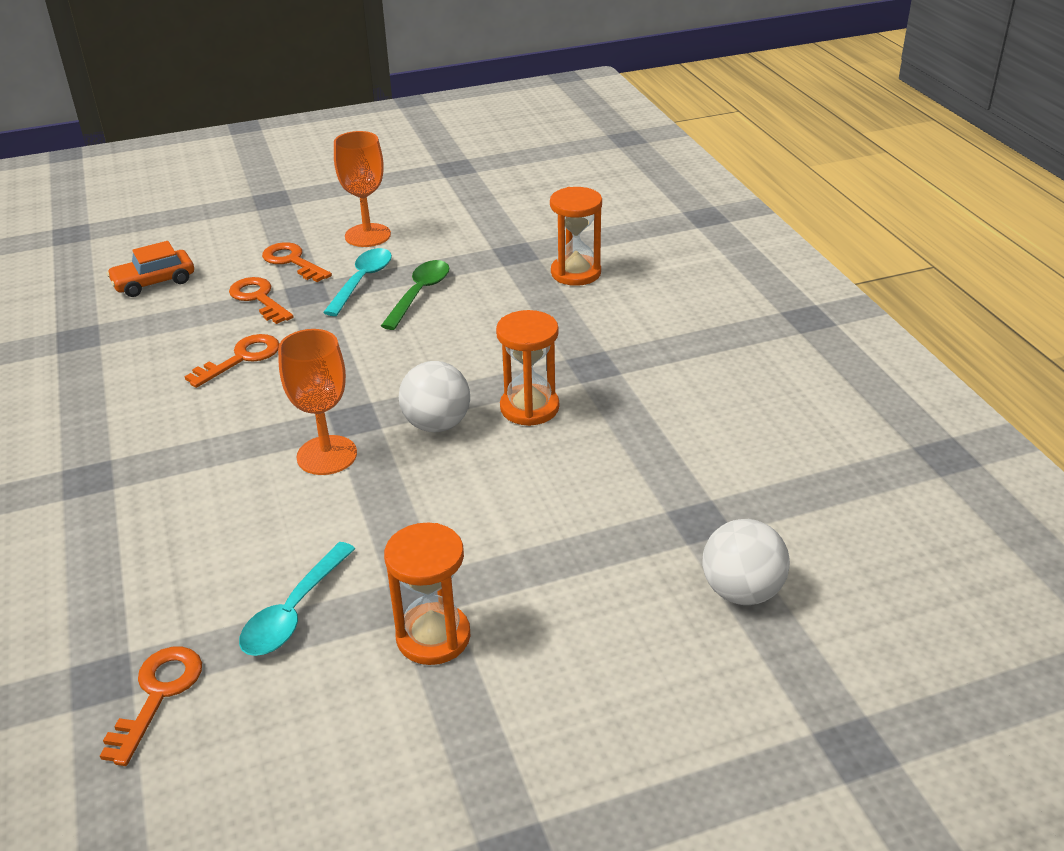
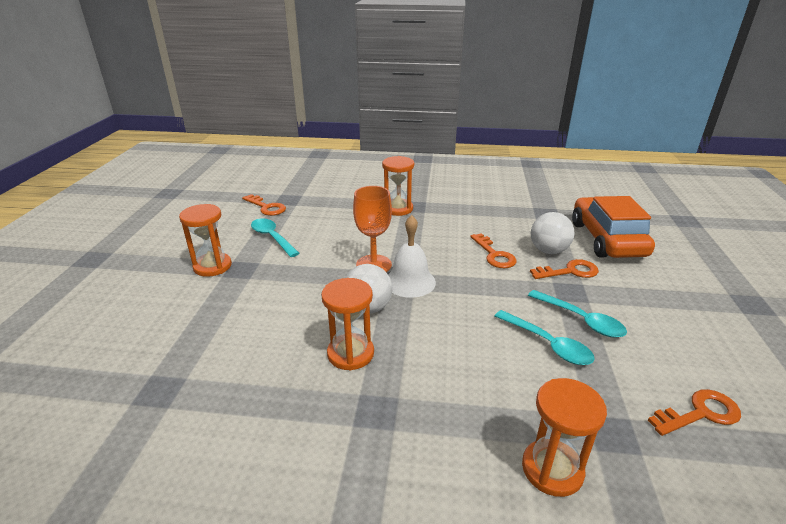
camera: 115 degrees right, 5 degrees down
(107, 494) = (398, 209): none -> orange hourglass
(154, 282) = (607, 239): orange car -> orange car, size x1.83
(292, 261) = (625, 294): orange key -> orange key (700, 413)
(354, 409) = (410, 282): none -> white bell
(367, 235) = (670, 341): orange goblet -> none
(419, 294) = (548, 344): green spoon -> turquoise spoon
(742, 591) = (90, 380): white ball -> white ball (548, 250)

